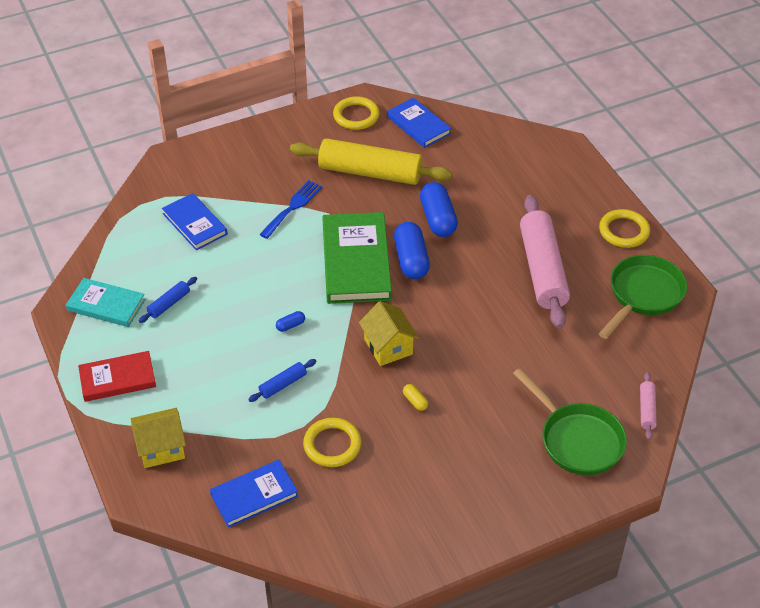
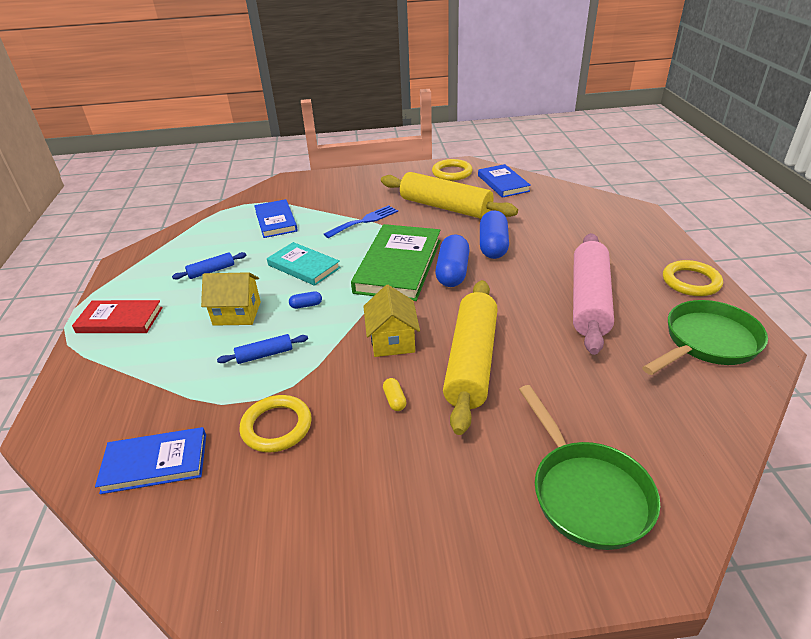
camera: 20 degrees right, 10 degrees down
(106, 305) = (160, 263): turquoise book -> turquoise book (304, 266)
(161, 448) = (104, 389): yellow house -> yellow house (237, 313)
(462, 353) = (471, 361): none -> yellow rolling pin
(647, 409) = (697, 475): pink rolling pin -> none

